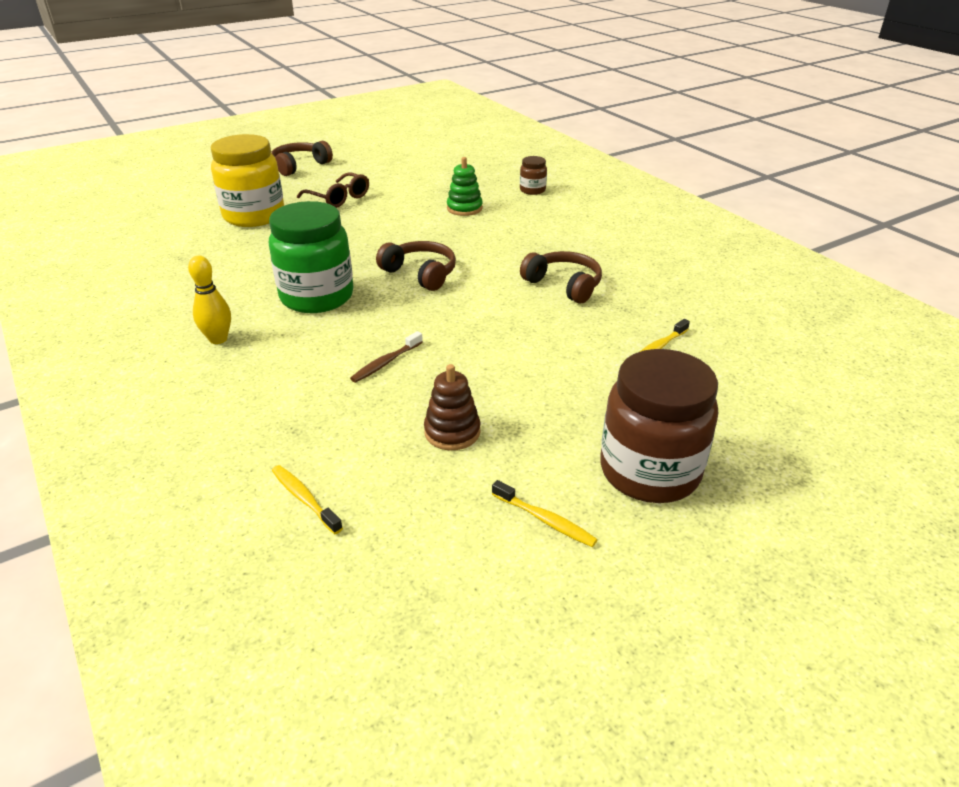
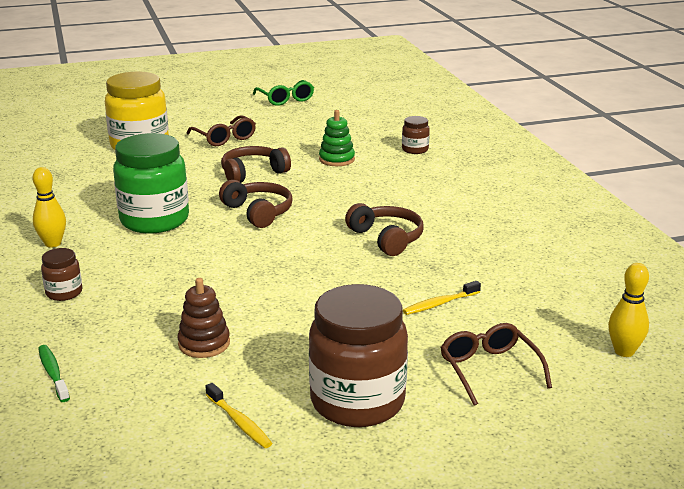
camera: 15 degrees right, 10 degrees down
(263, 396) = (64, 293): none -> brown jar
(299, 166) = (206, 105): brown headphones -> brown headphones (252, 173)
(304, 499) = (53, 373): yellow toothbrush -> green toothbrush
(376, 151) = (285, 99): none -> green glasses
(385, 363) = (181, 281): brown toothbrush -> none
(750, 412) = (490, 370): none -> brown glasses
(854, 371) = (624, 351): none -> yellow bowling pin

